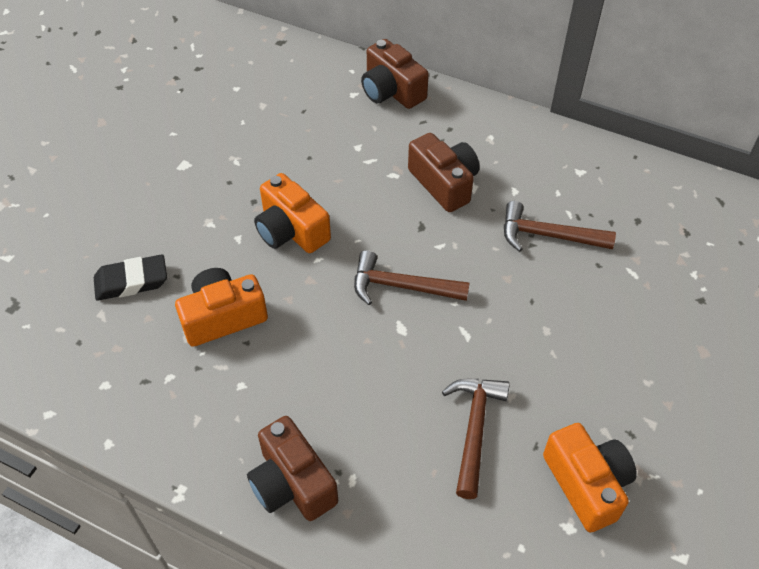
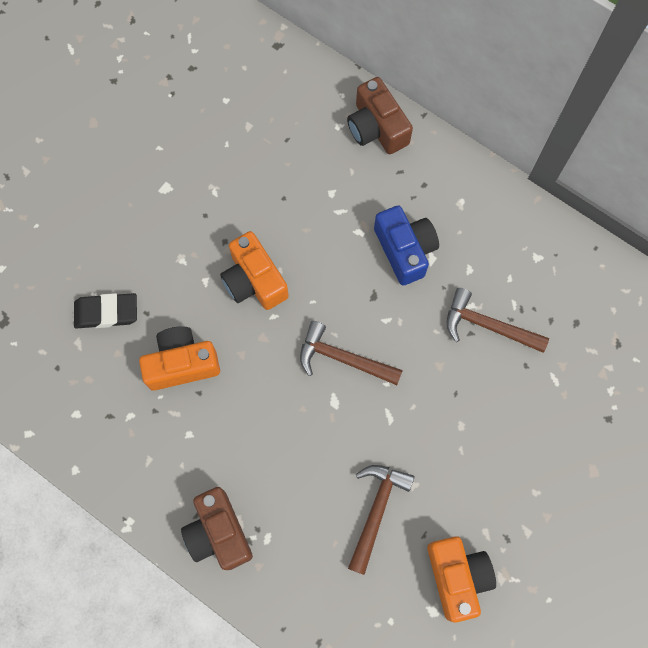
camera: 10 degrees right, 20 degrees up
(444, 183) = (405, 250): brown camera -> blue camera

